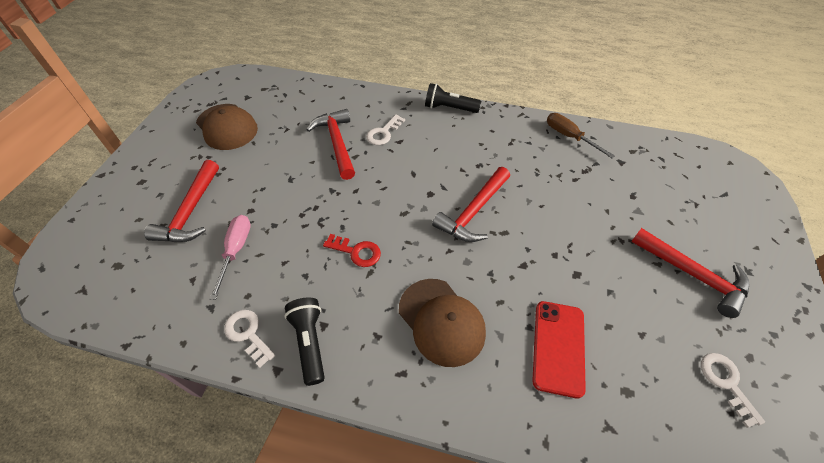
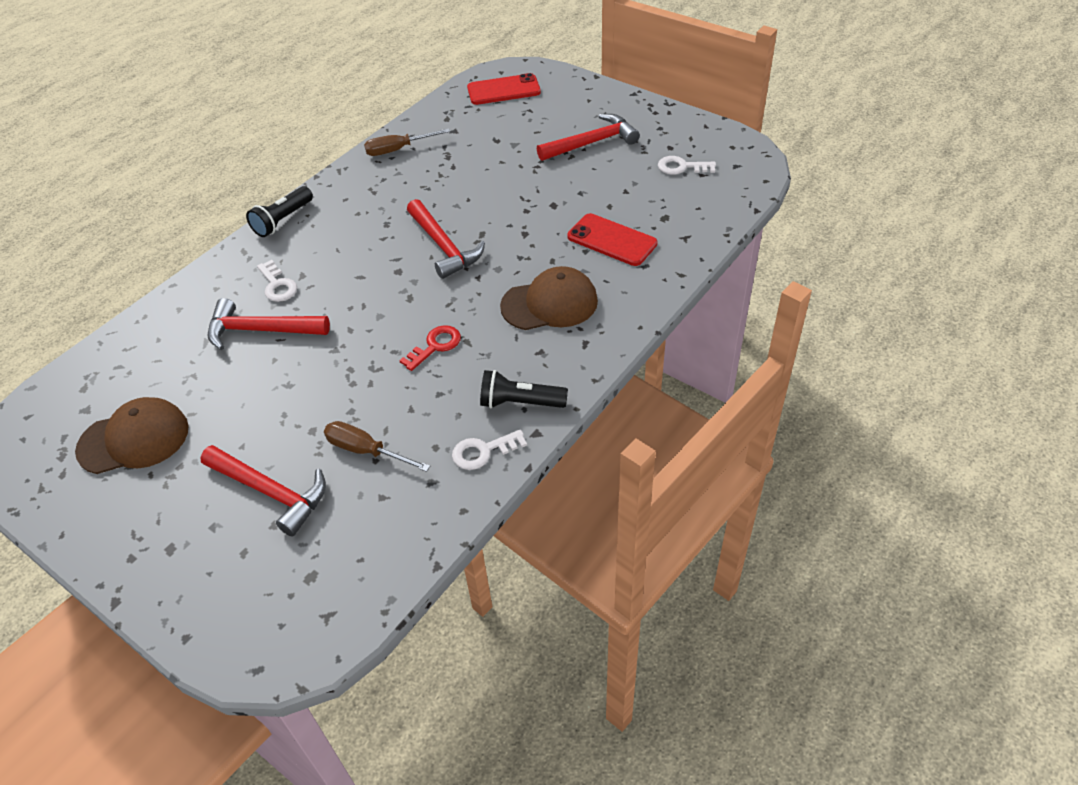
camera: 65 degrees left, 5 degrees down
(236, 251) = (366, 451): pink screwdriver -> brown screwdriver
(706, 174) = (503, 90): none -> red phone

